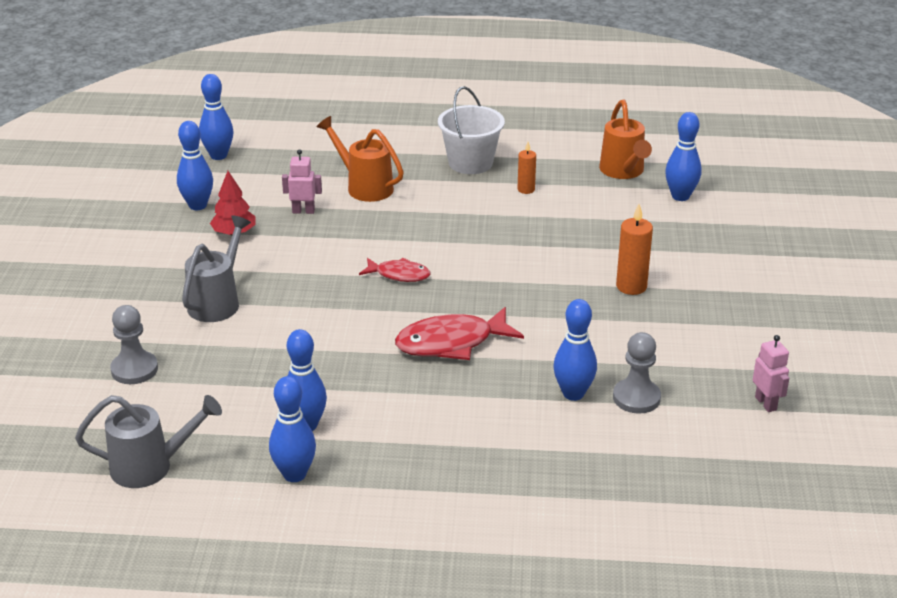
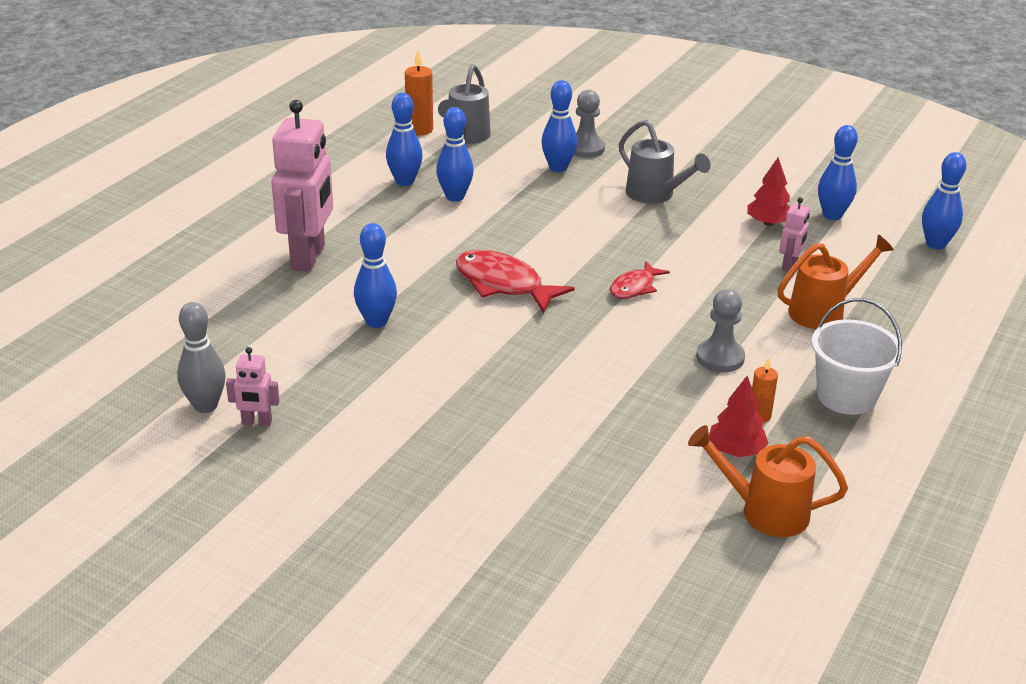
camera: 115 degrees right, 0 degrees up
(451, 343) = (503, 284): red fish -> red fish turned 60 degrees counterclockwise
(504, 481) = (309, 257): none -> pink robot
(573, 191) = (736, 450): none -> red tree
(631, 286) = (509, 417): orange candle -> orange candle (419, 130)
(636, 398) = (338, 352): grey pawn -> grey pawn (720, 358)
(680, 196) = (673, 536): blue bowling pin -> blue bowling pin (558, 168)
(777, 441) = (205, 406): none -> grey bowling pin

